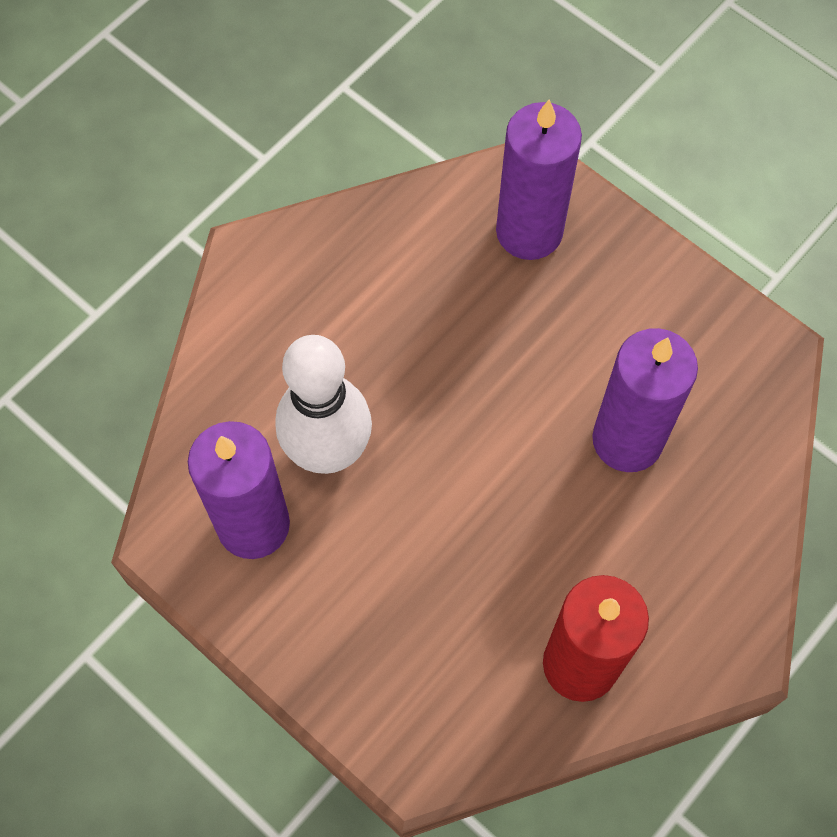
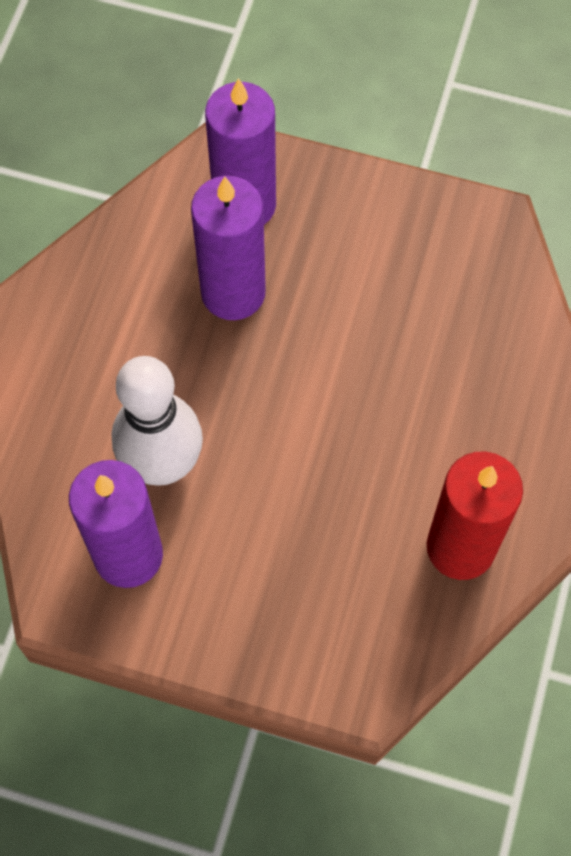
camera: 25 degrees left, 0 degrees up
(627, 440) = (411, 346): purple candle -> purple candle (233, 292)

